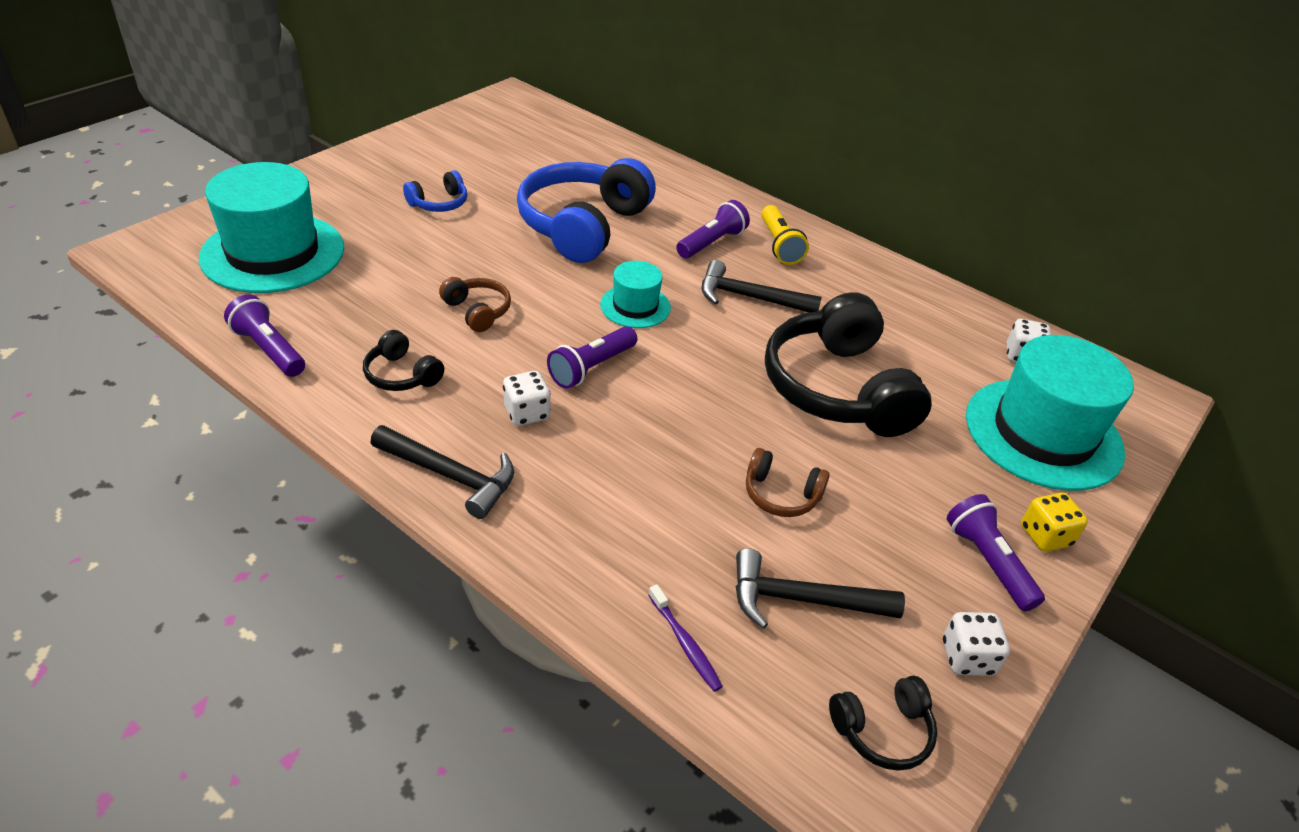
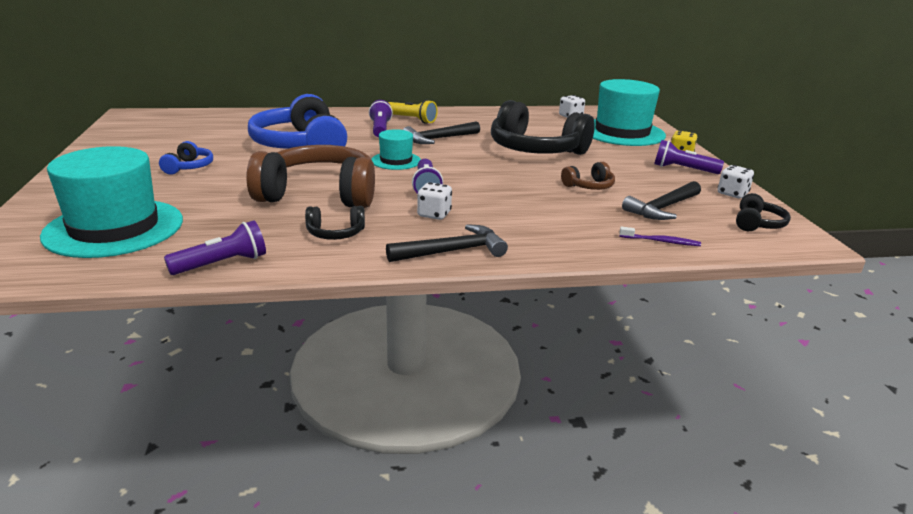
camera: 45 degrees left, 15 degrees down
(269, 350) = (222, 264): purple flashlight -> purple flashlight turned 150 degrees clockwise
(477, 311) = (319, 194): brown headphones -> brown headphones, size x2.24

